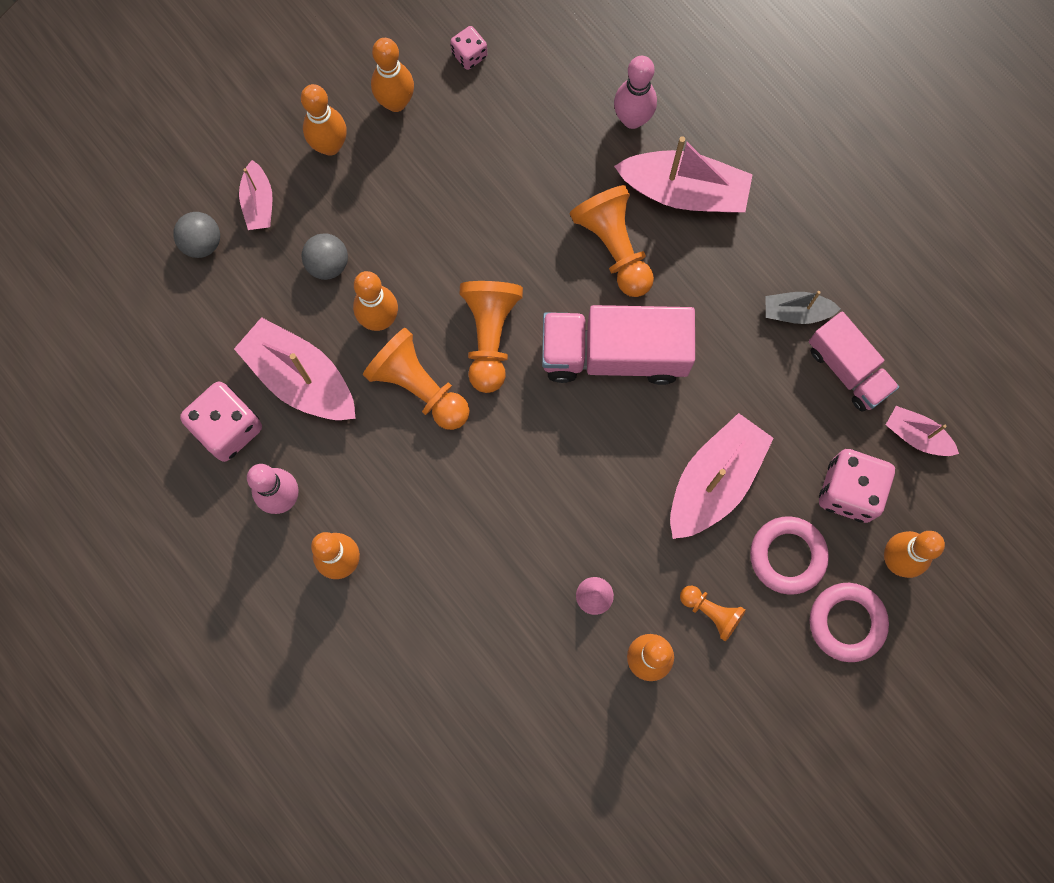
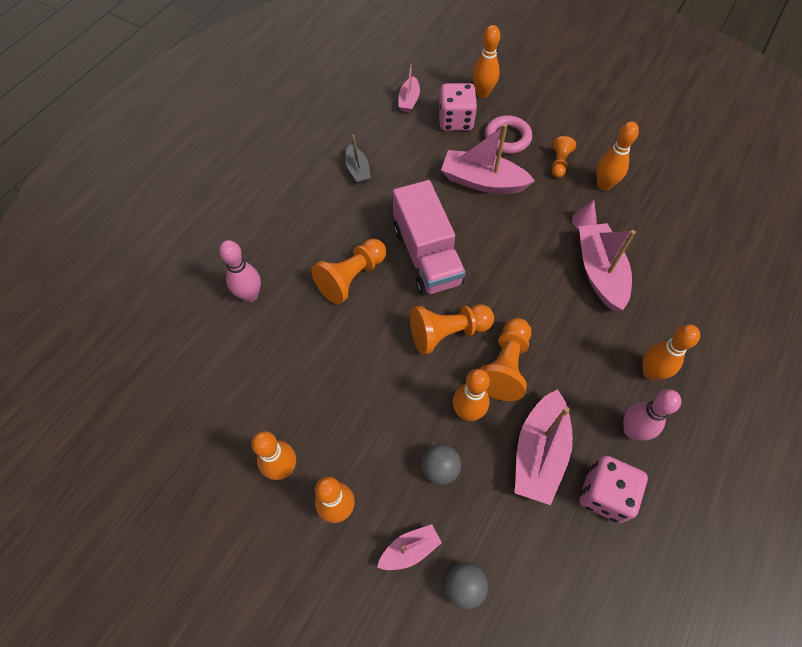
camera: 110 degrees left, 15 degrees down
(469, 55) = (225, 425): pink dice -> none
(684, 192) = (296, 249): pink boat -> pink boat (600, 272)
(847, 622) = (529, 105): pink ring -> none
(848, 369) = (383, 138): pink truck -> none

